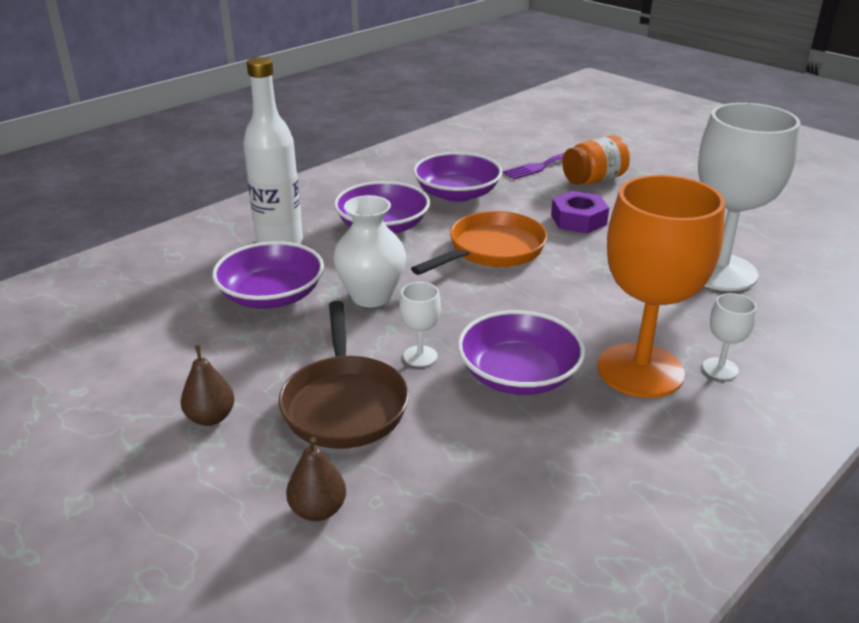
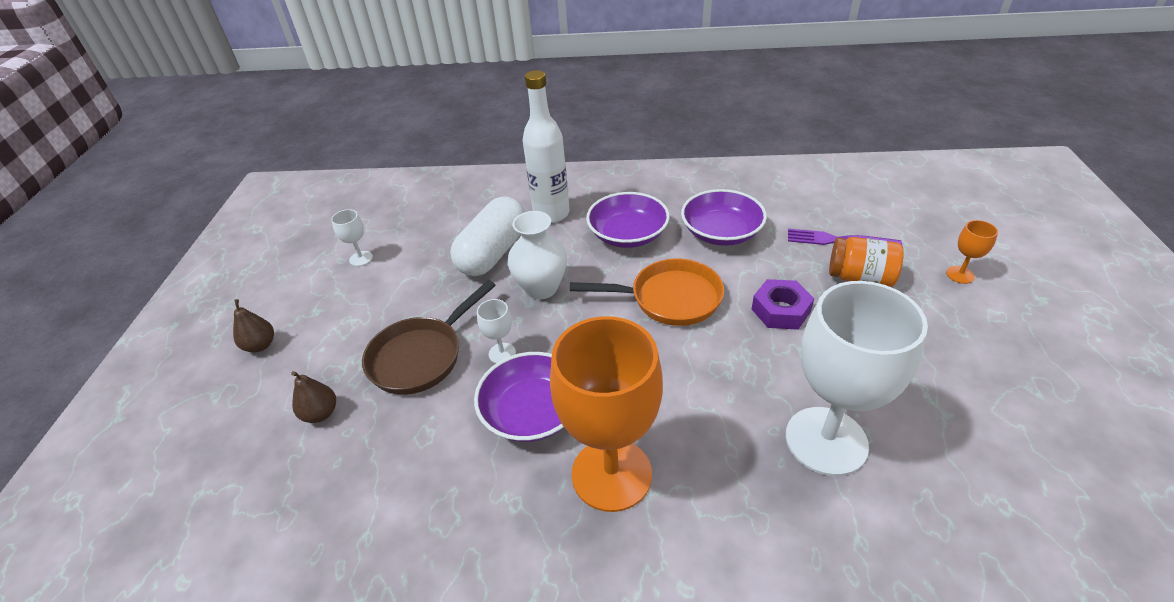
camera: 50 degrees right, 10 degrees up
(211, 417) = (361, 317): brown pear -> brown pear (260, 345)
(271, 295) = (493, 252): purple bowl -> white capsule
(643, 154) = (960, 275): none -> orange goblet
(720, 368) = (671, 523): white goblet -> white goblet (361, 258)

